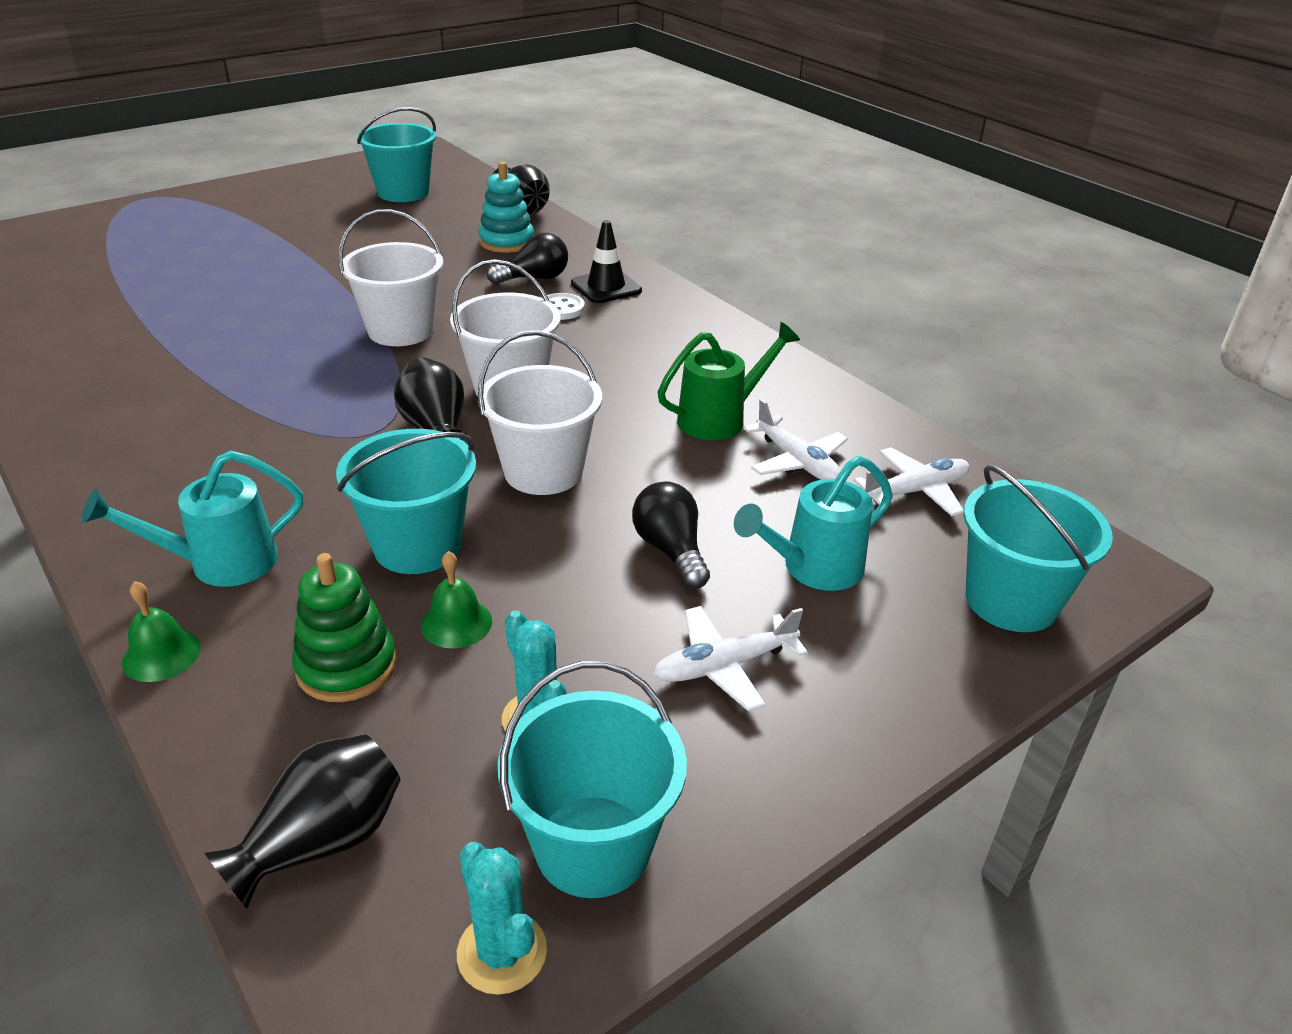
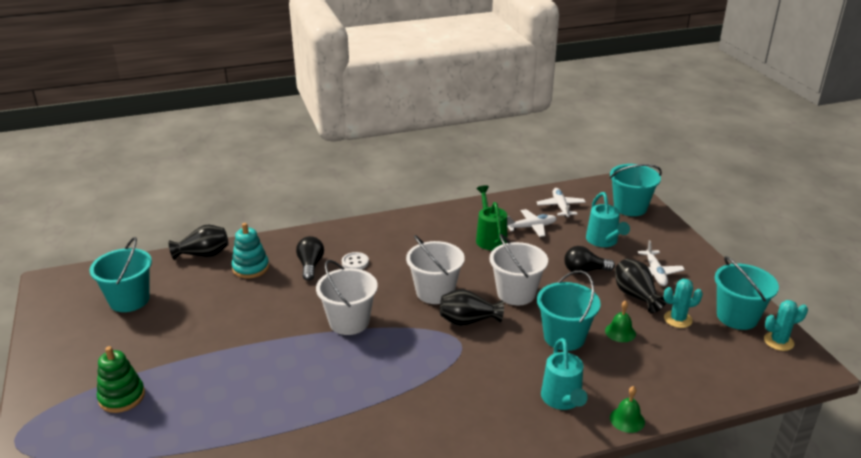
camera: 70 degrees left, 5 degrees down
(322, 841) = (734, 377): black vase -> black vase (636, 296)
(346, 666) = (642, 364): green stacking toy -> green stacking toy (122, 397)
(606, 287) = (337, 244): black traffic cone -> none

